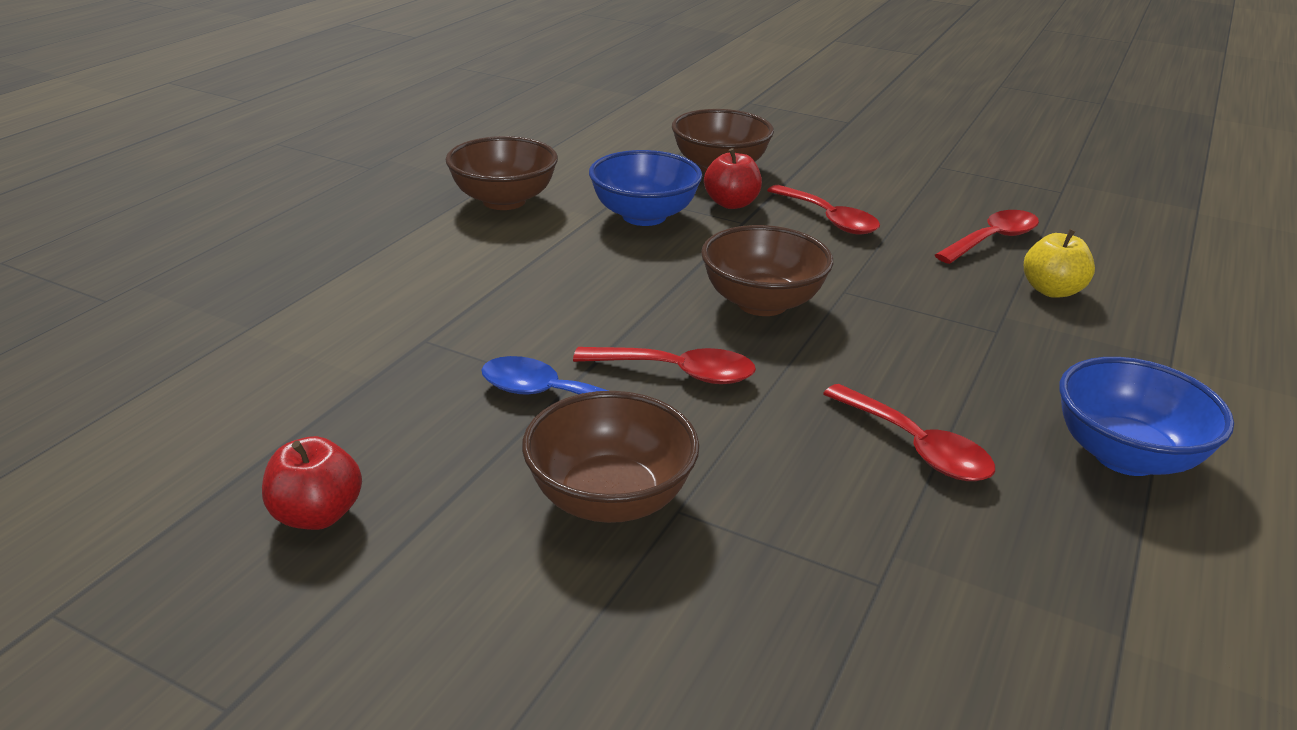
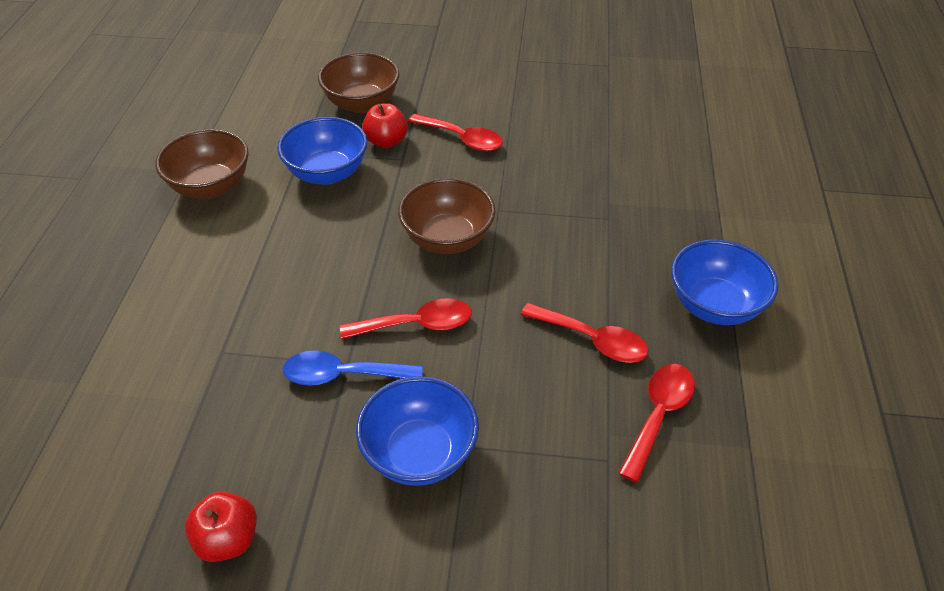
camera: 20 degrees left, 15 degrees up
(610, 499) = (419, 453): brown bowl -> blue bowl
(993, 240) = (579, 129): red spoon -> red spoon (658, 415)
(1051, 290) = (631, 169): yellow apple -> none

